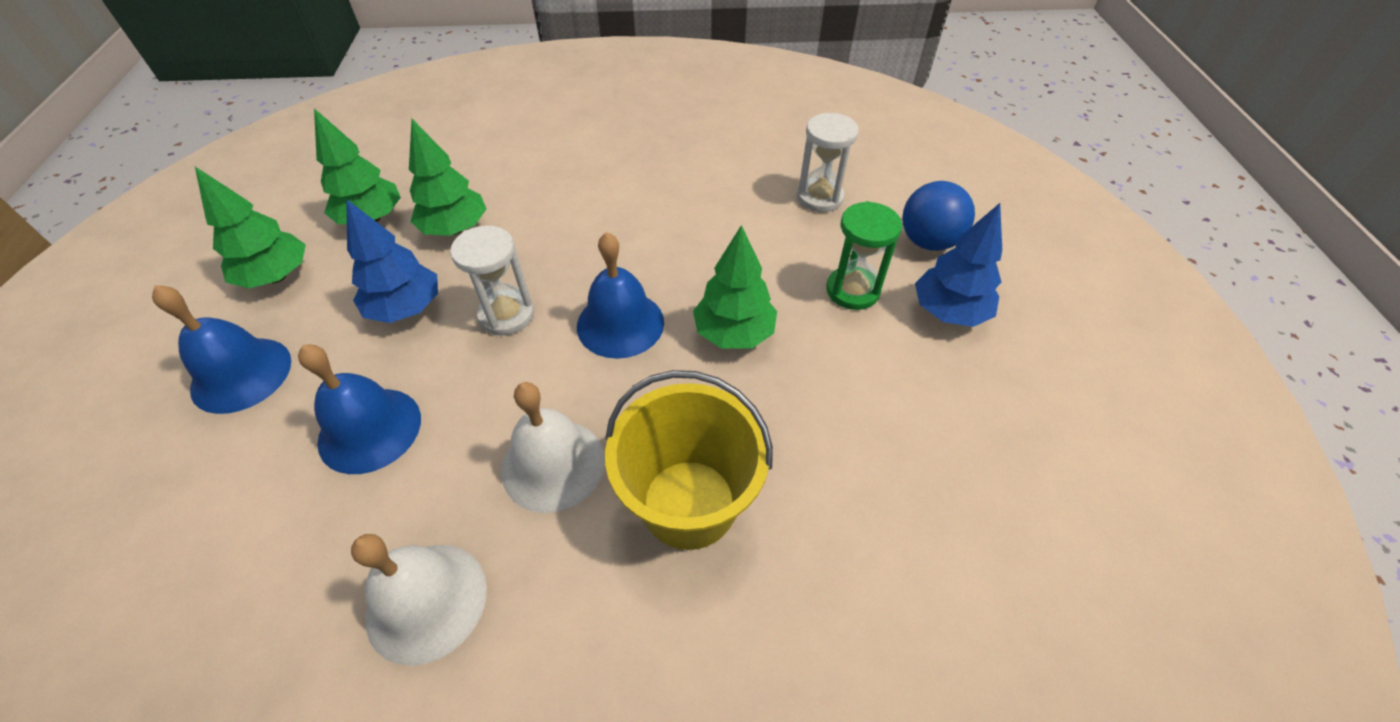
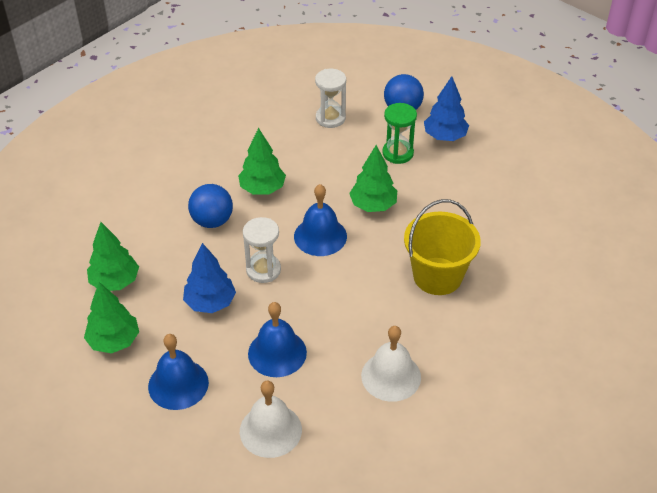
camera: 45 degrees left, 5 degrees down
(455, 229) = (171, 254): green tree -> green tree (262, 189)
(540, 223) = (212, 221): none -> blue ball
(553, 464) = (371, 304): white bell -> white bell (270, 430)

